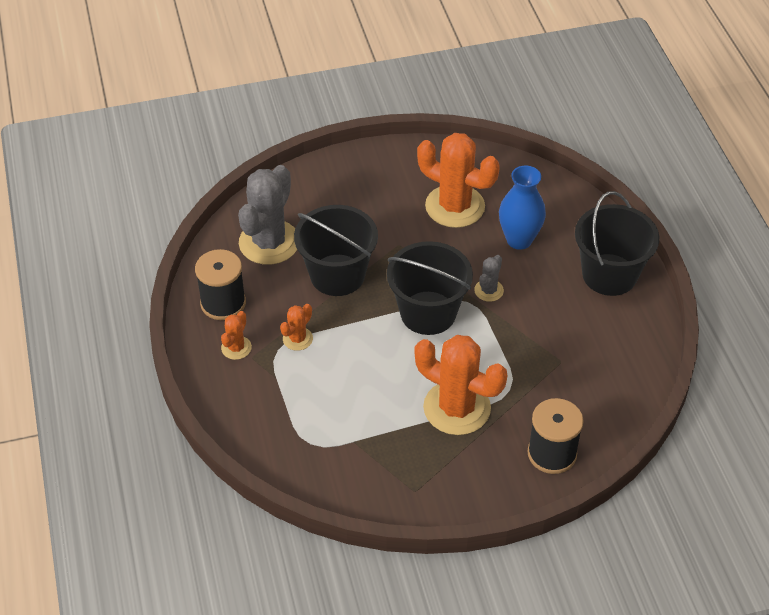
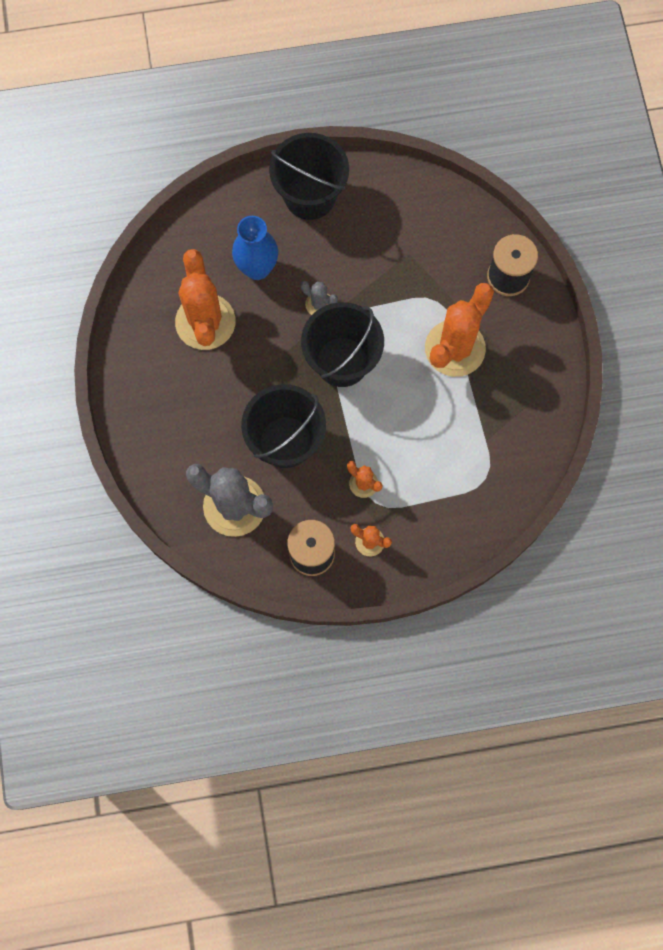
camera: 85 degrees left, 25 degrees up
(455, 206) = (205, 322): orange cactus -> orange cactus turned 45 degrees counterclockwise

